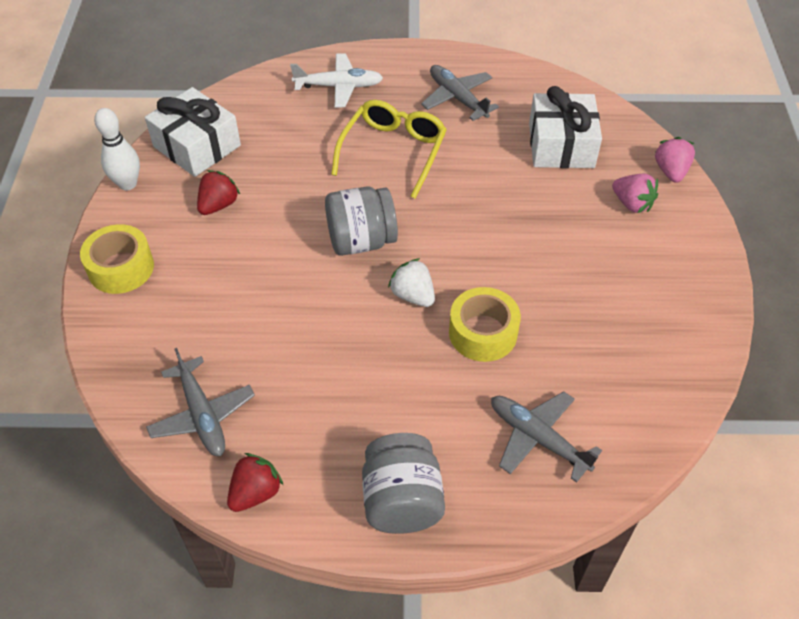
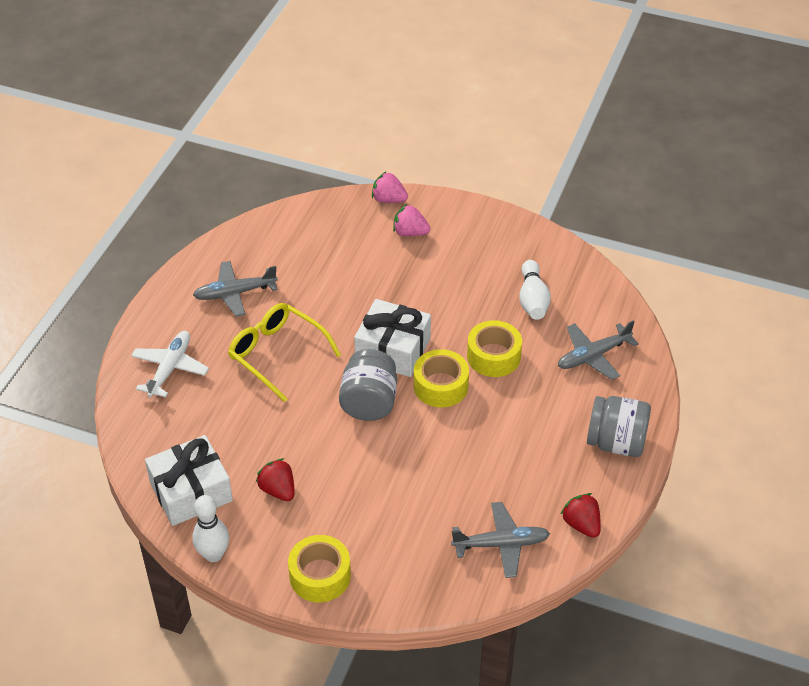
camera: 70 degrees left, 5 degrees down
(413, 295) = (440, 386): white strawberry -> yellow tape
(561, 145) = (327, 249): white gift -> white gift (393, 349)
(597, 348) = (532, 299): none -> white bowling pin
(632, 204) = (410, 233): pink strawberry -> pink strawberry turned 135 degrees counterclockwise

